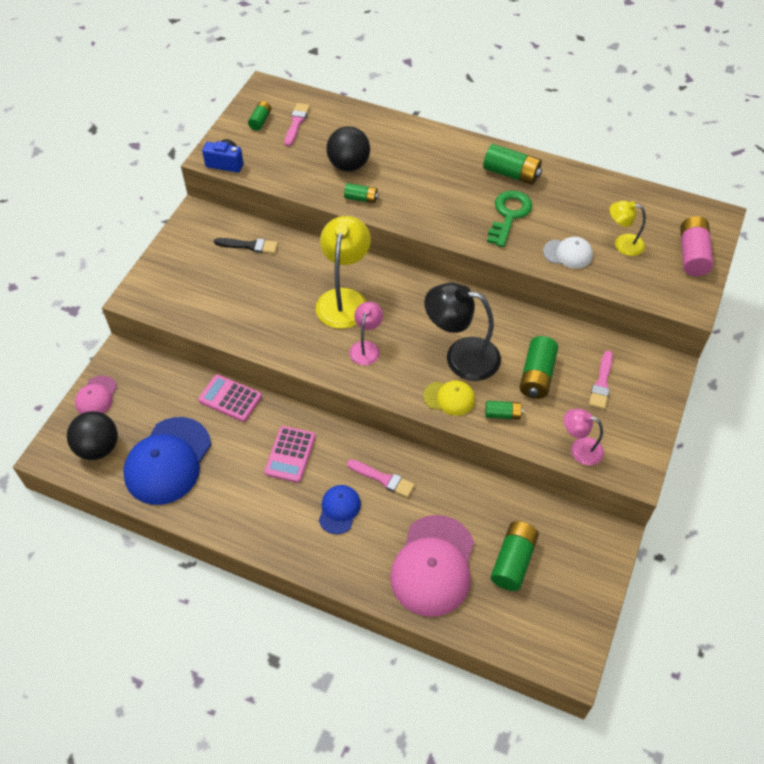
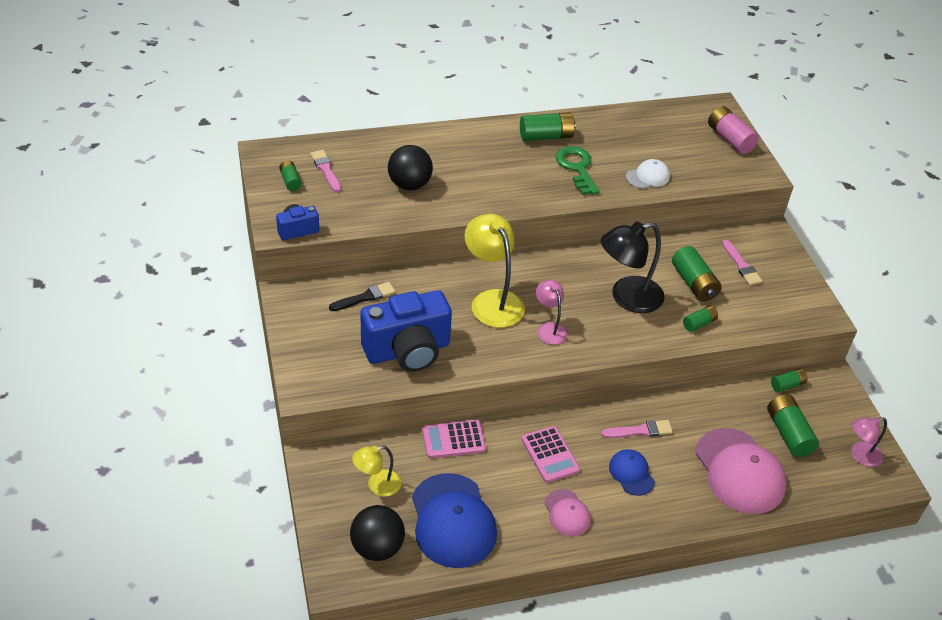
camera: 40 degrees left, 10 degrees down
(96, 396) = (329, 506): pink cap -> pink cap (567, 513)
(237, 306) = (408, 351): none -> blue camera
(361, 198) = (448, 206): green battery -> green battery (787, 385)
(449, 398) = (650, 332): yellow cap -> none
(579, 449) = (773, 319): pink lamp -> pink lamp (860, 455)
(622, 244) = (677, 152): yellow lamp -> yellow lamp (377, 485)

